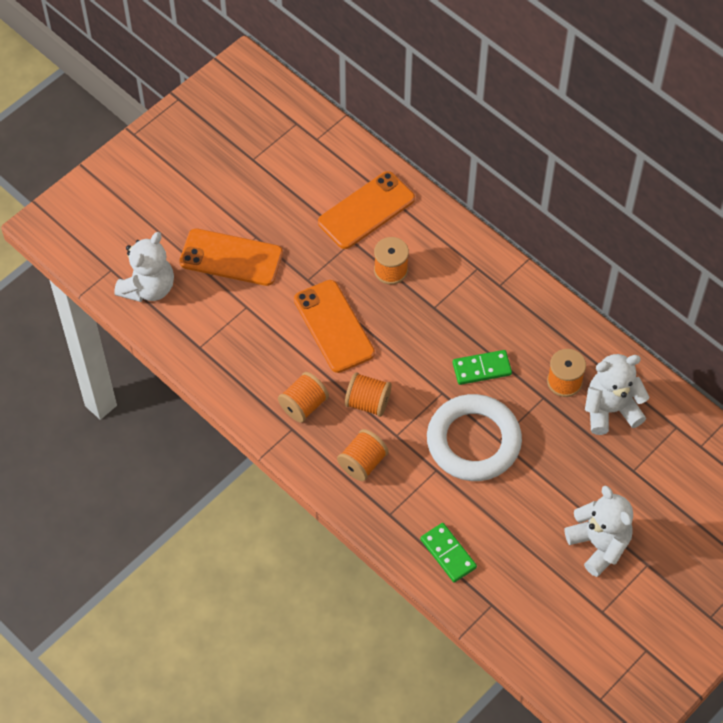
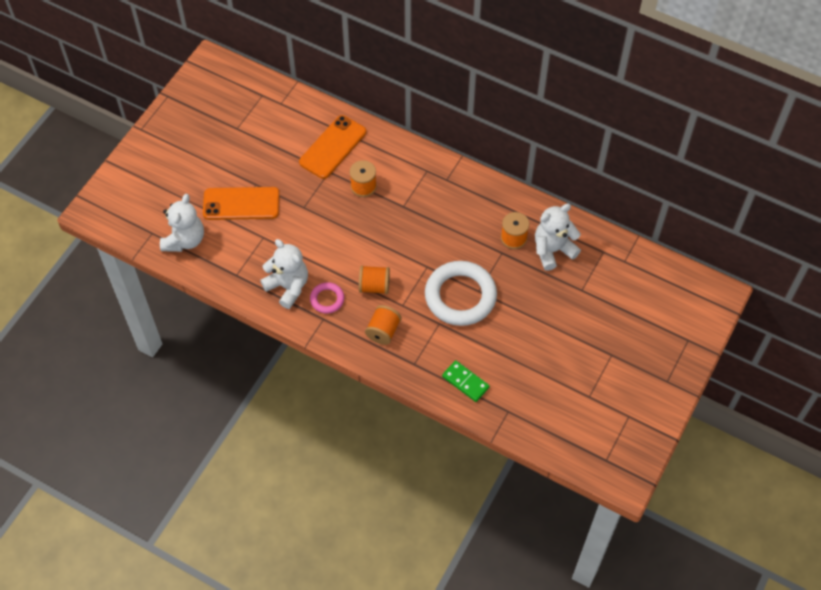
camera: 15 degrees left, 0 degrees up
(303, 405) = (327, 299): orange spool -> pink ring
(334, 326) = (333, 237): orange phone -> none
(482, 369) = (451, 242): green domino -> none
(599, 544) = (573, 349): white teddy bear -> white teddy bear (288, 287)

